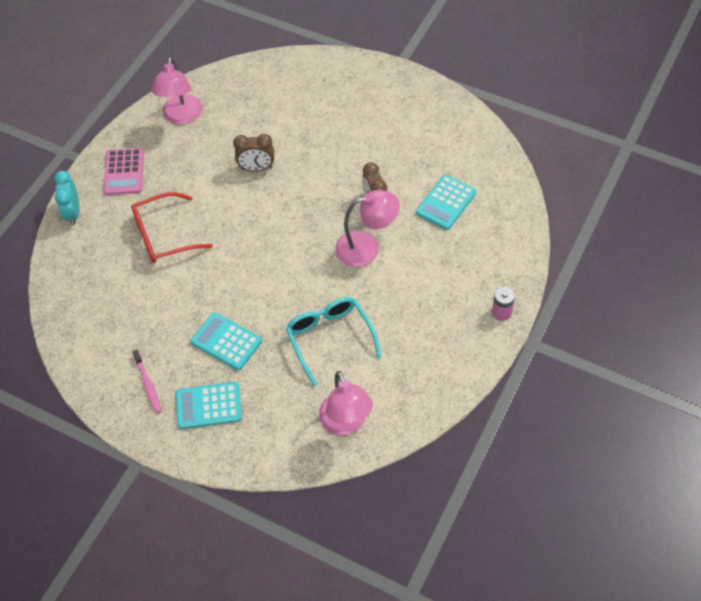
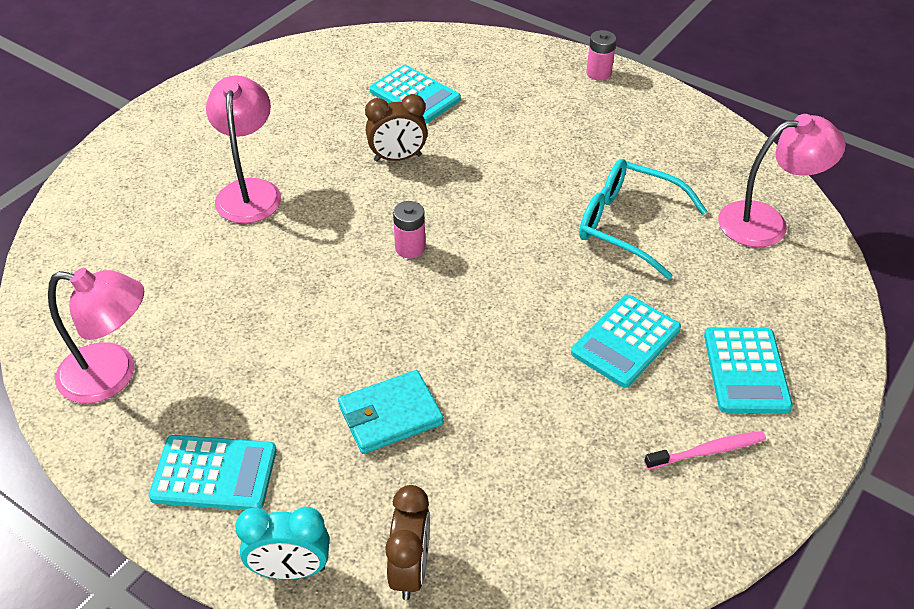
camera: 85 degrees left, 10 degrees down
(124, 172) = (214, 473): pink calculator -> turquoise calculator
(164, 235) = (390, 415): red glasses -> turquoise wallet
(256, 168) = (280, 280): brown clock -> brown clock (410, 569)
(291, 224) = (410, 248): none -> pink battery
(330, 339) = (628, 225): turquoise glasses -> turquoise glasses turned 45 degrees clockwise
(367, 247) = (473, 174): pink lamp -> pink lamp (250, 191)

